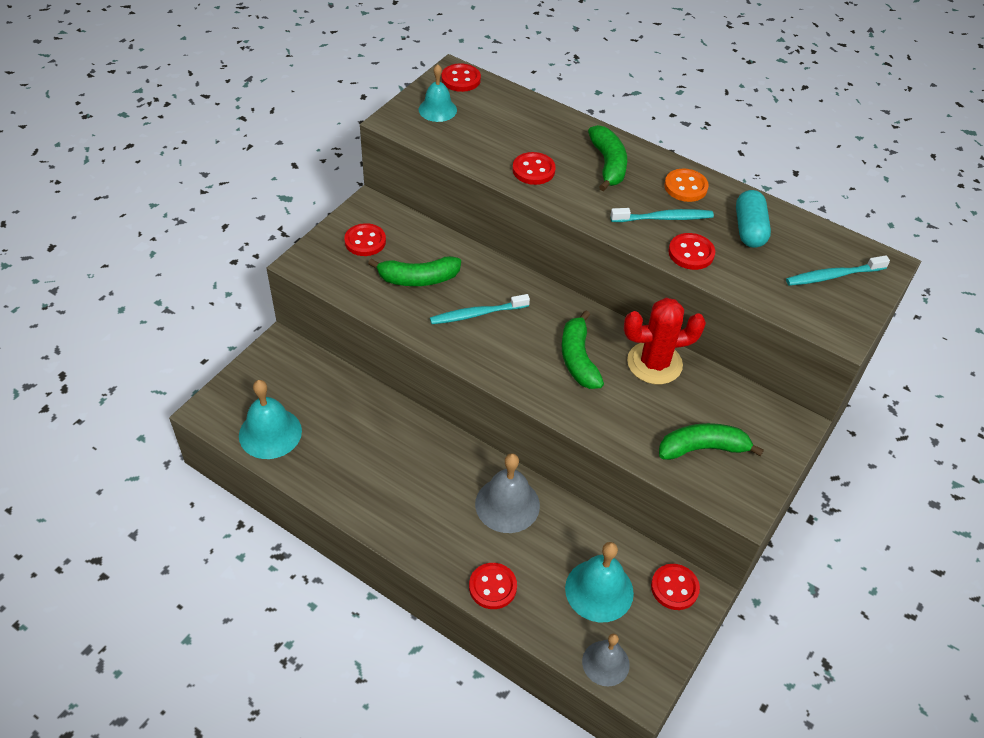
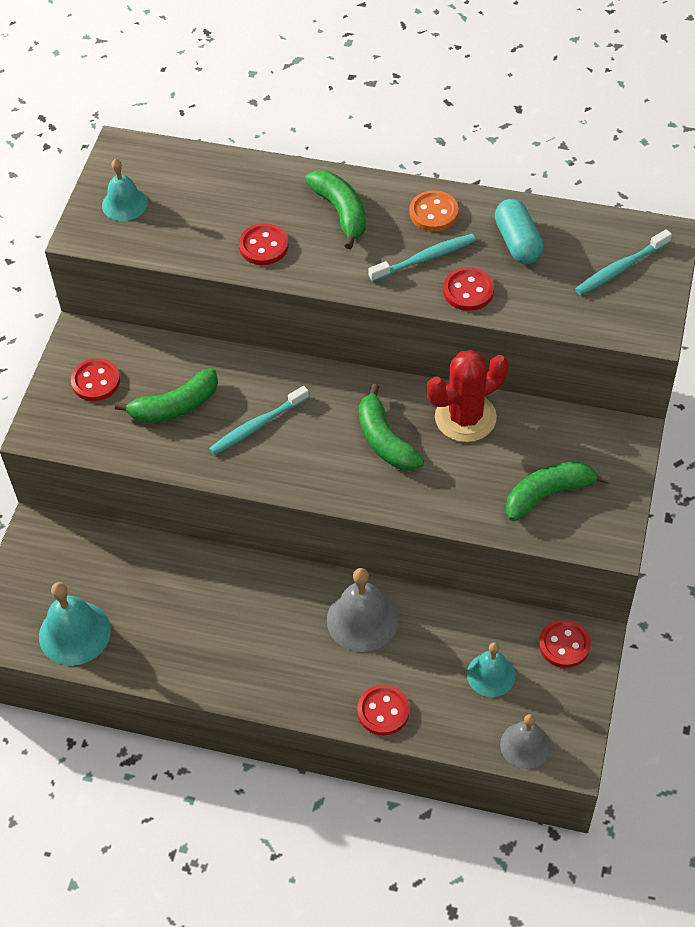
camera: 15 degrees left, 5 degrees up
(461, 79) = (133, 155): red button -> none
(599, 590) = (491, 675): turquoise bell -> turquoise bell, size x0.66

